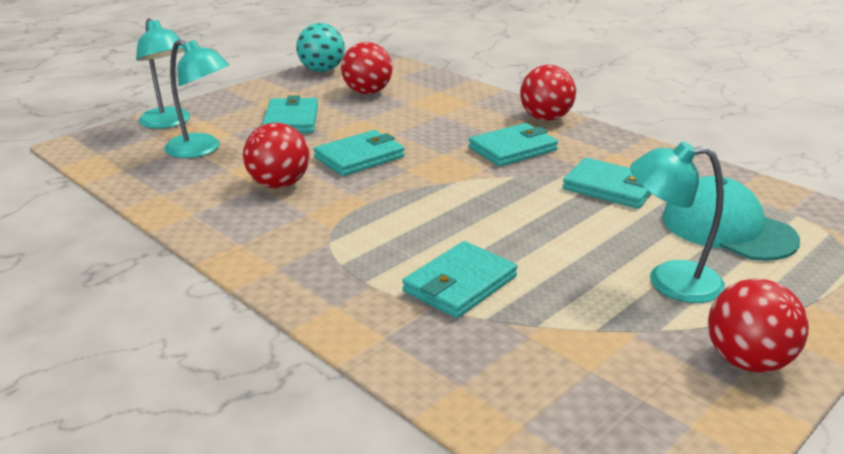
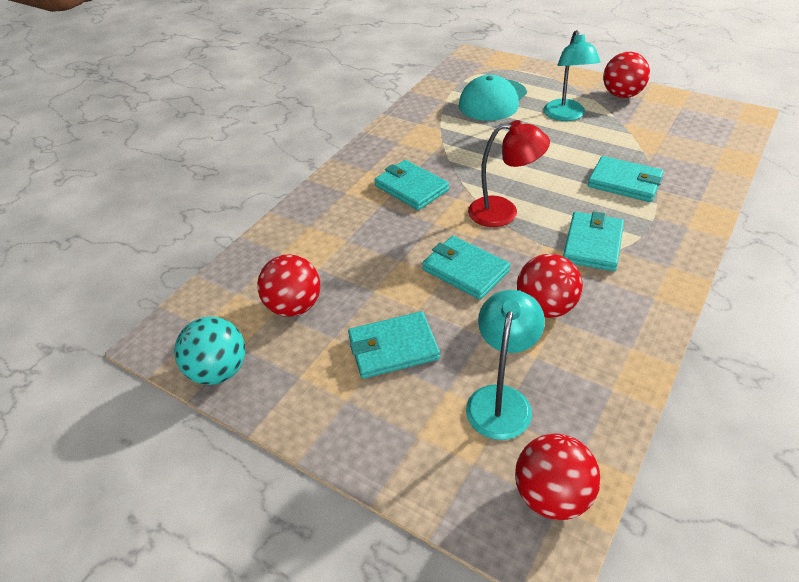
camera: 100 degrees left, 15 degrees up
(168, 123) = (440, 472): turquoise lamp -> none
(441, 190) = (503, 212): none -> red lamp
(545, 118) = (340, 179): red ball -> red ball (552, 495)
(610, 188) = (459, 140): turquoise wallet -> turquoise wallet (593, 244)

